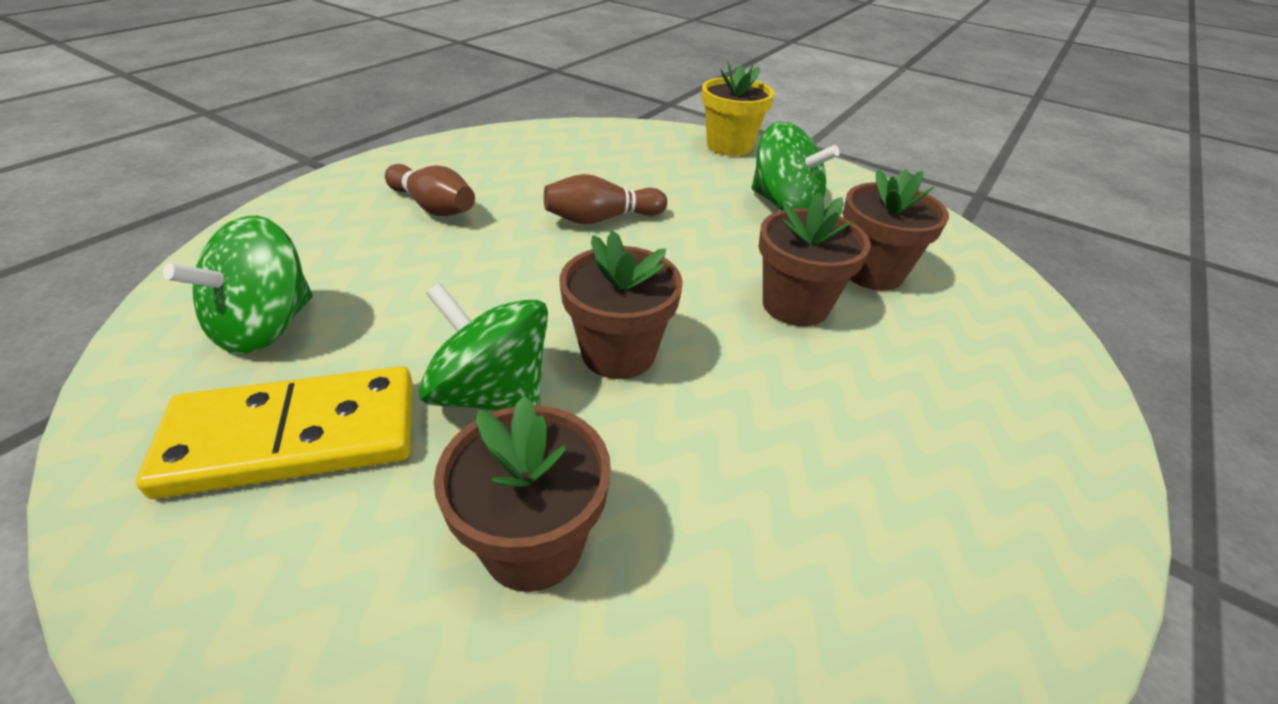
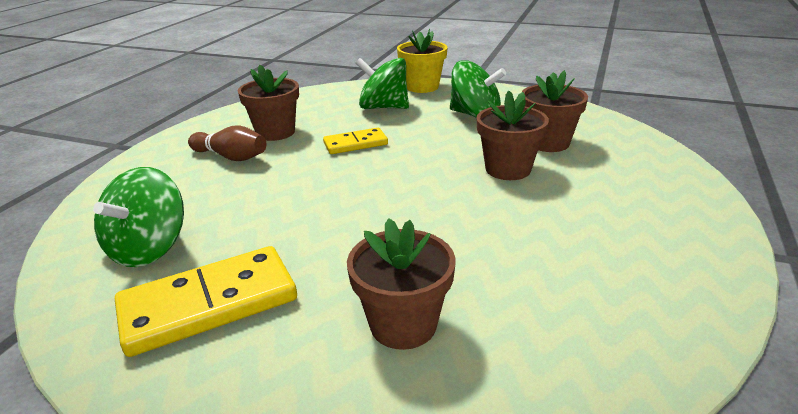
camera: 10 degrees left, 10 degrees down
(492, 393) = (333, 254): green spinning top -> green spinning top (383, 107)
(601, 219) = (355, 144): brown bowling pin -> yellow domino
(618, 353) = (406, 216): brown flower pot -> brown flower pot (275, 132)

